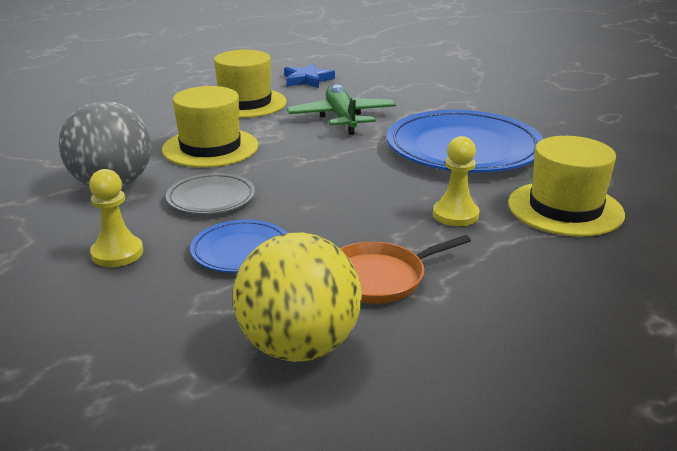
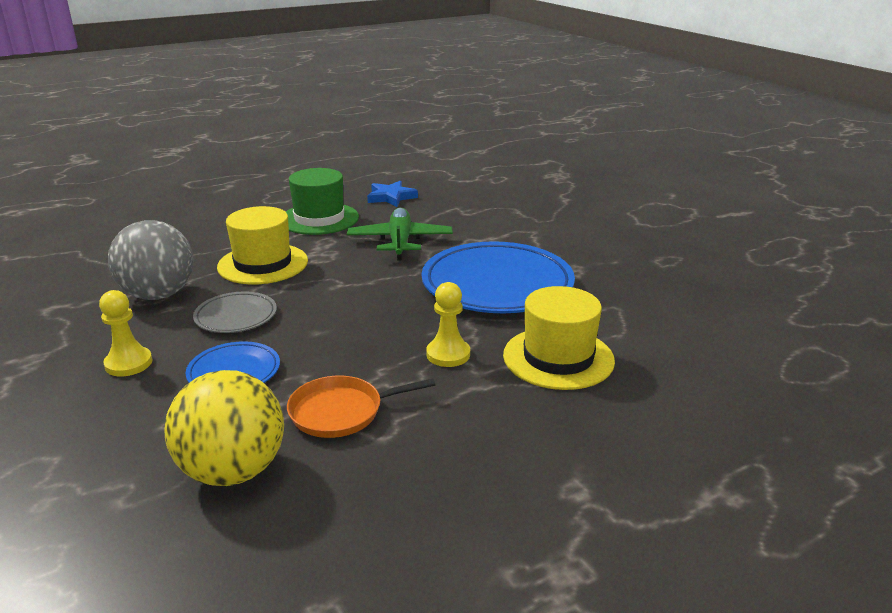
camera: 10 degrees right, 0 degrees up
(245, 103) = (319, 219): yellow hat -> green hat

